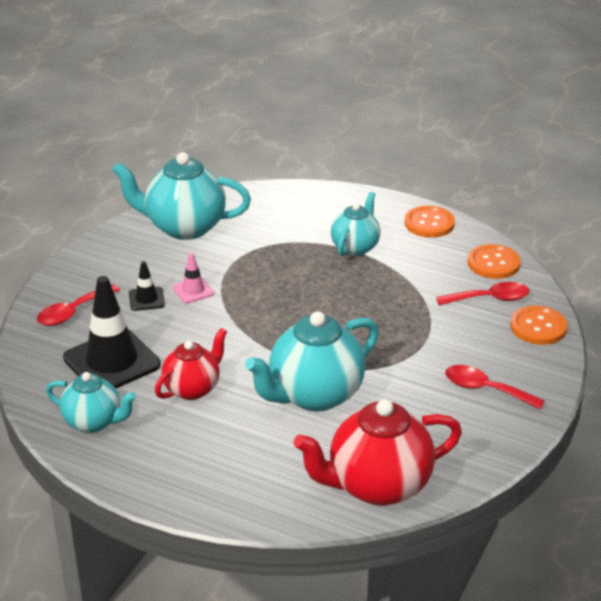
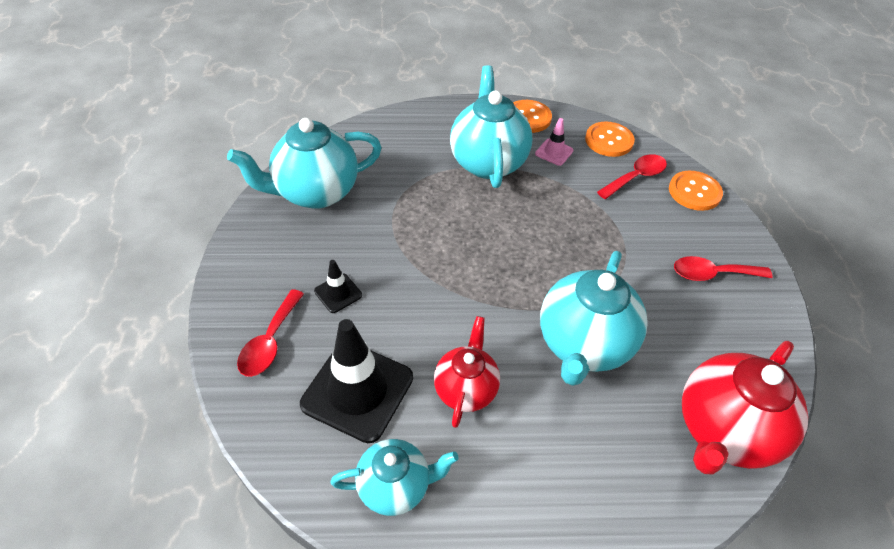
camera: 30 degrees left, 15 degrees up
(193, 290) = (377, 264): pink traffic cone -> pink traffic cone (554, 152)
(355, 247) = (488, 162): turquoise teapot -> turquoise teapot, size x1.65

